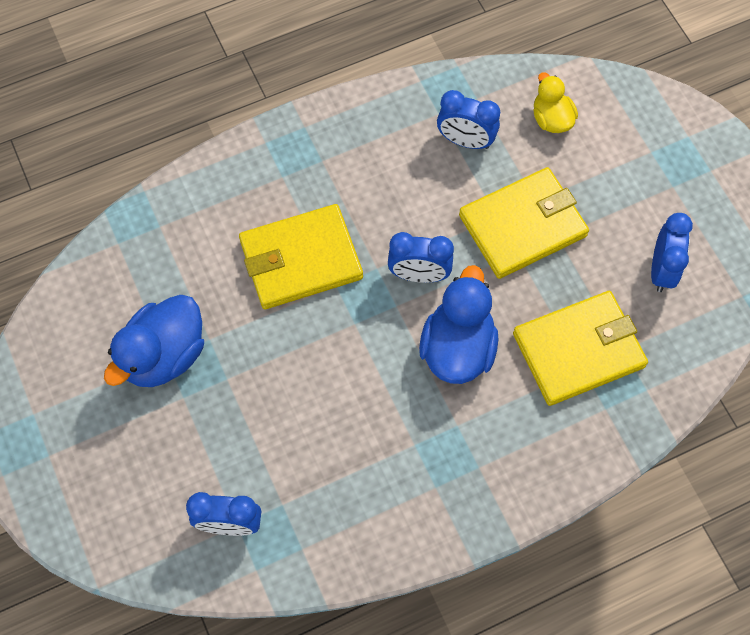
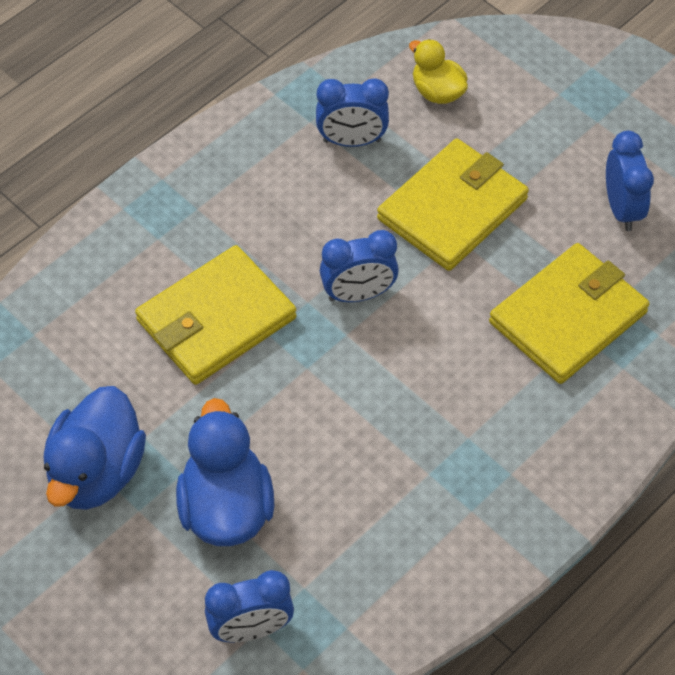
camera: 20 degrees left, 10 degrees down
(457, 348) = (434, 357): blue duck -> blue duck (226, 507)

